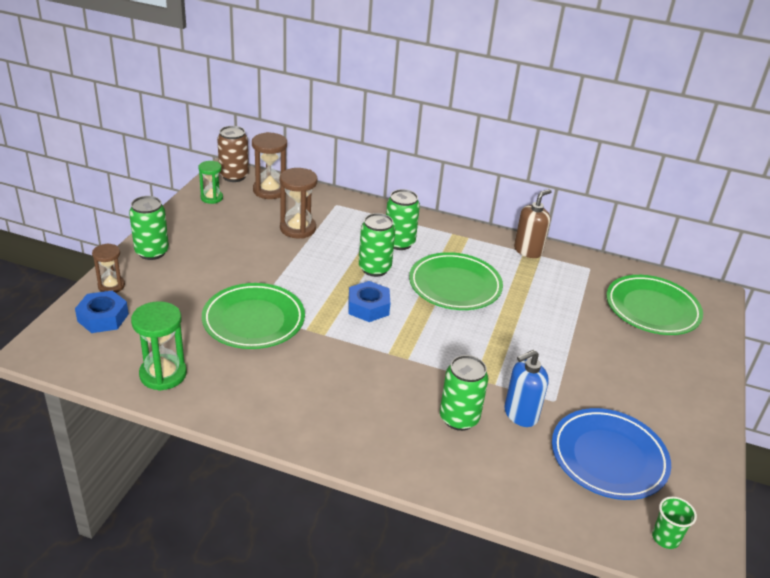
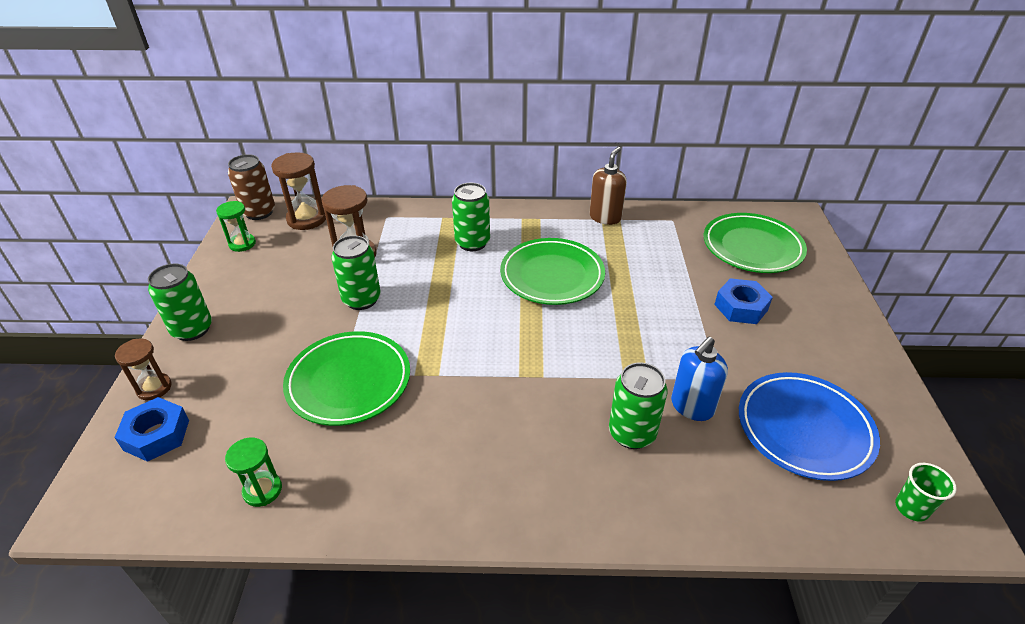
camera: 15 degrees left, 5 degrees up
(163, 374) = (262, 490): green hourglass -> green hourglass, size x0.64
(368, 307) = (472, 326): blue nut -> blue nut (741, 307)
(374, 268) = (459, 279): green can -> green can (361, 299)

